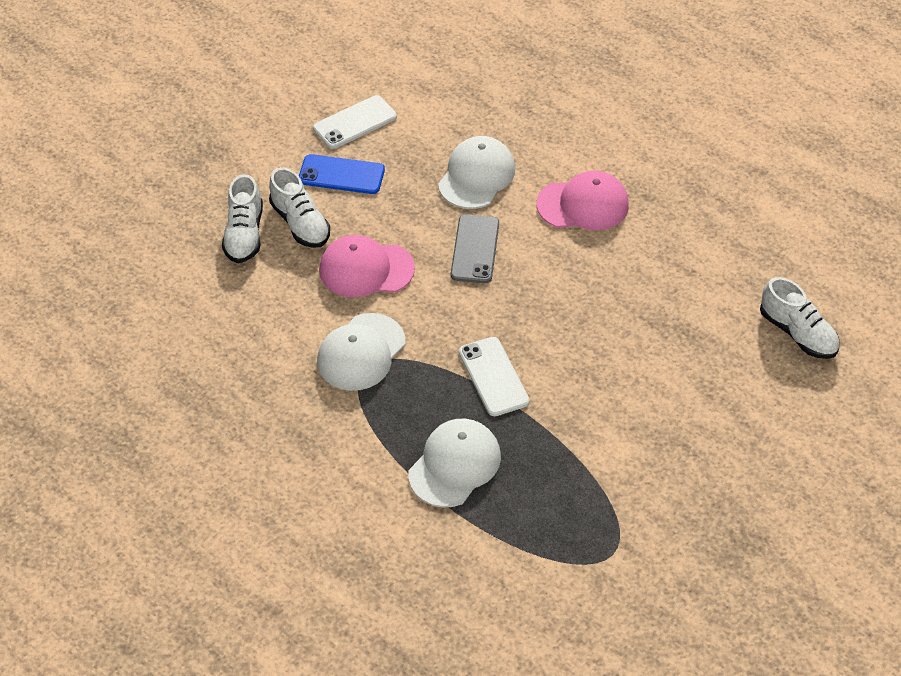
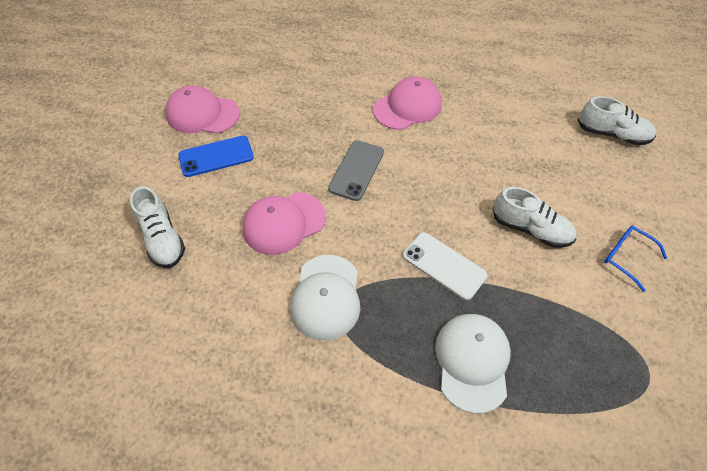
camera: 30 degrees left, 5 degrees up
(300, 223) = (206, 209): white shoe -> white shoe (530, 229)
(355, 122) = (202, 114): white phone -> pink cap
(475, 249) = (356, 170): grey phone -> grey phone turned 45 degrees clockwise
(476, 176) = (319, 116): white cap -> none
(689, 454) = (627, 257): none -> blue glasses

